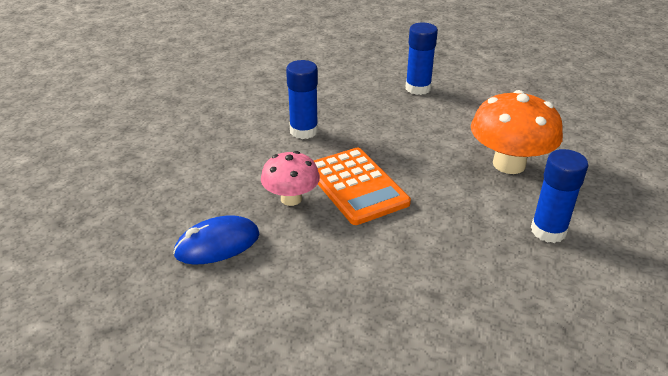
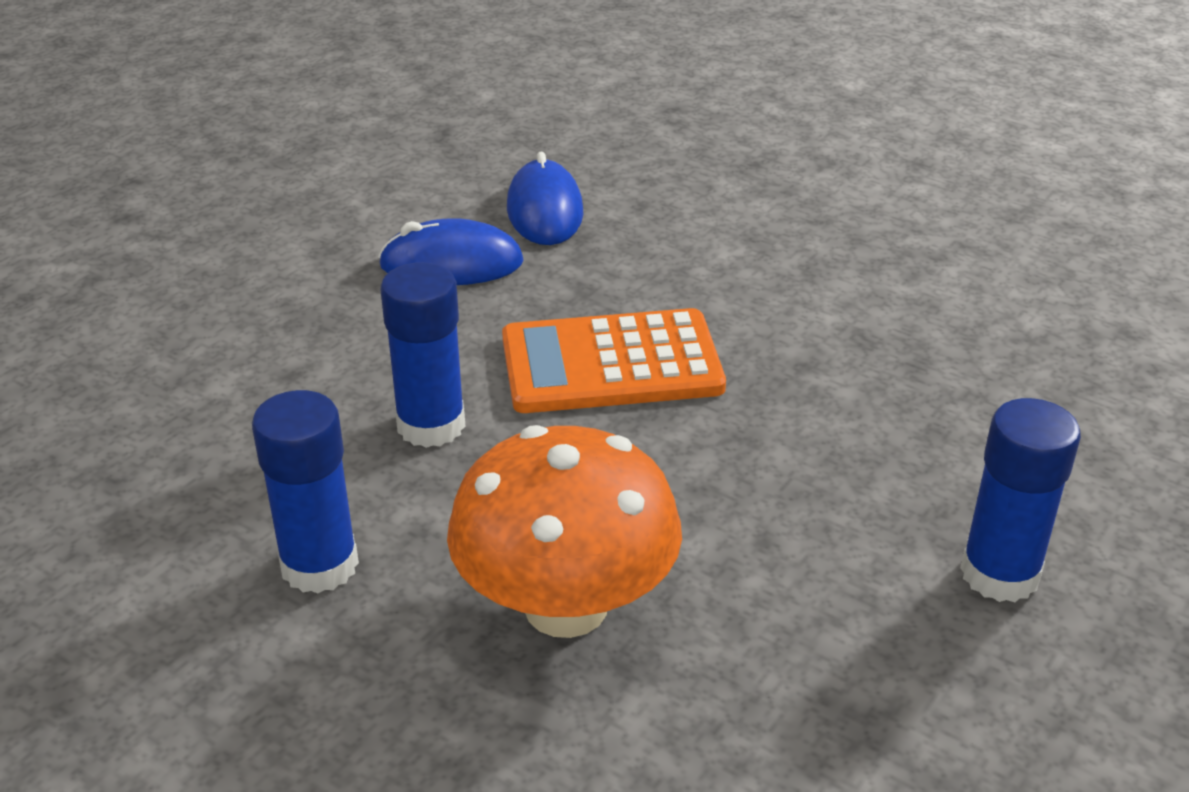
camera: 110 degrees right, 0 degrees up
(291, 198) = (616, 289): pink mushroom -> none
(294, 266) = (451, 264): none -> blue mouse
(304, 131) = (837, 342): blue glue stick -> blue glue stick (431, 425)

